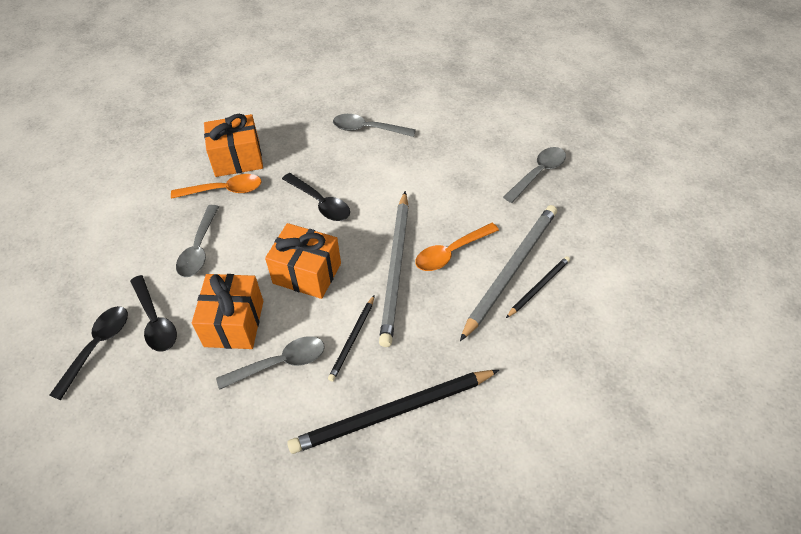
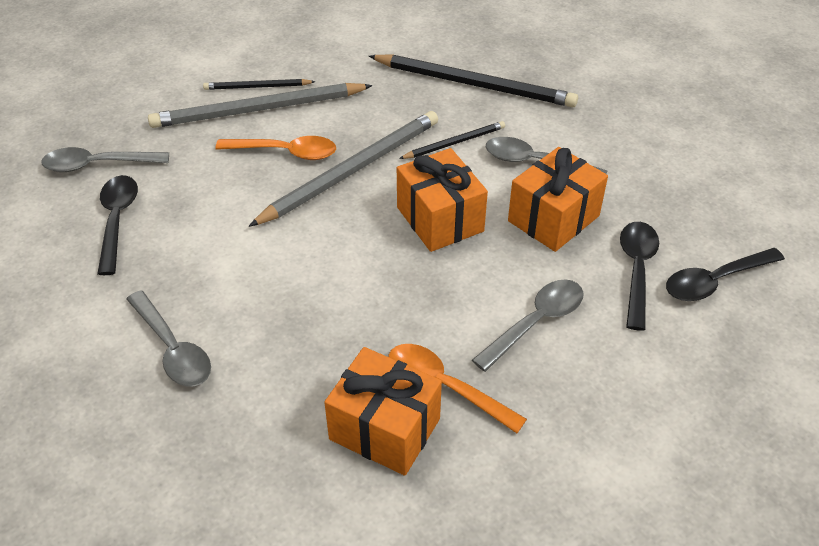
camera: 140 degrees left, 5 degrees down
(320, 203) = (347, 285): black spoon -> black spoon (117, 220)

